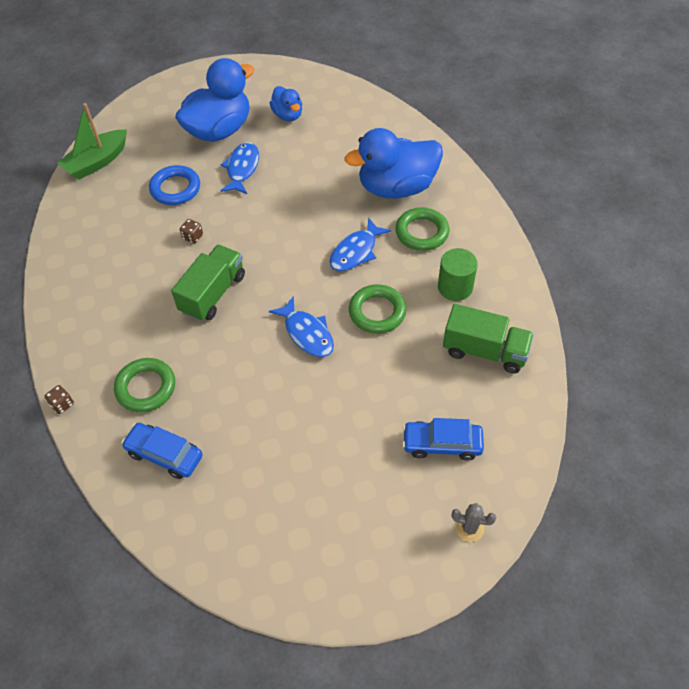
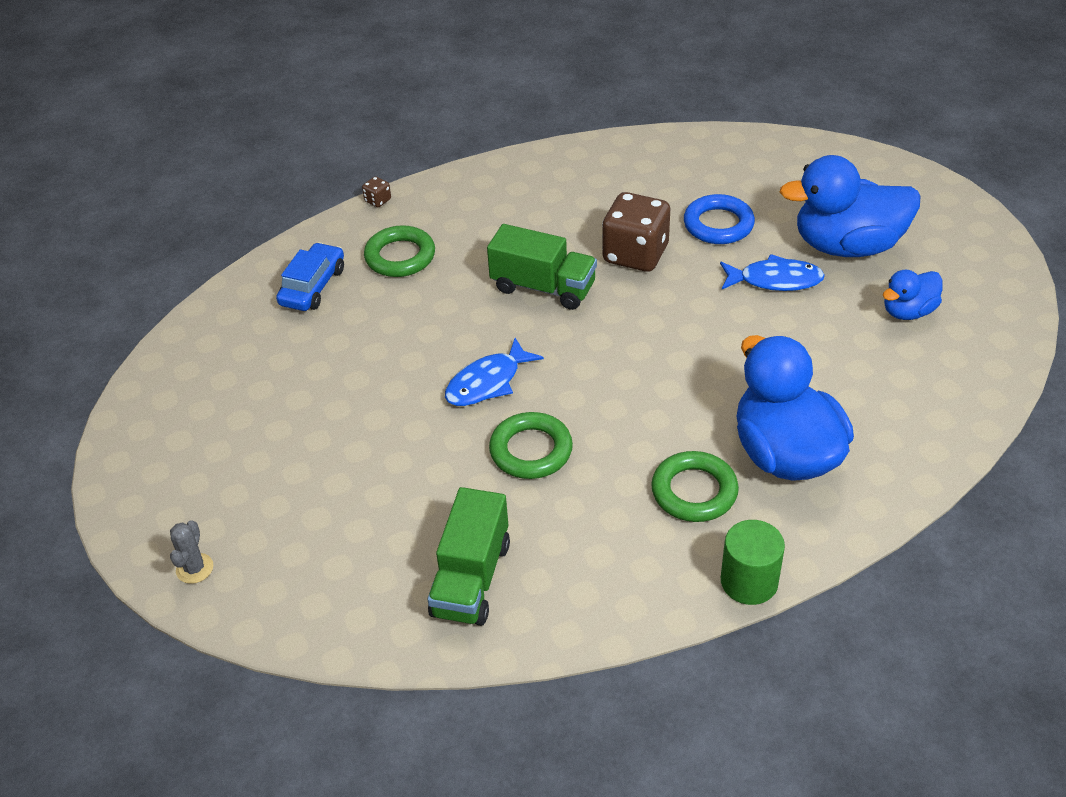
camera: 85 degrees right, 10 degrees down
(97, 162) = (747, 150): green boat -> none
(193, 237) = (635, 254): brown dice -> brown dice, size x2.48
(219, 130) = (847, 246): blue duck -> blue duck turned 135 degrees clockwise
(356, 252) = (639, 417): blue fish -> none
(442, 444) = (317, 534): blue car -> none
(455, 287) = (589, 538): green cylinder -> green cylinder (749, 581)

